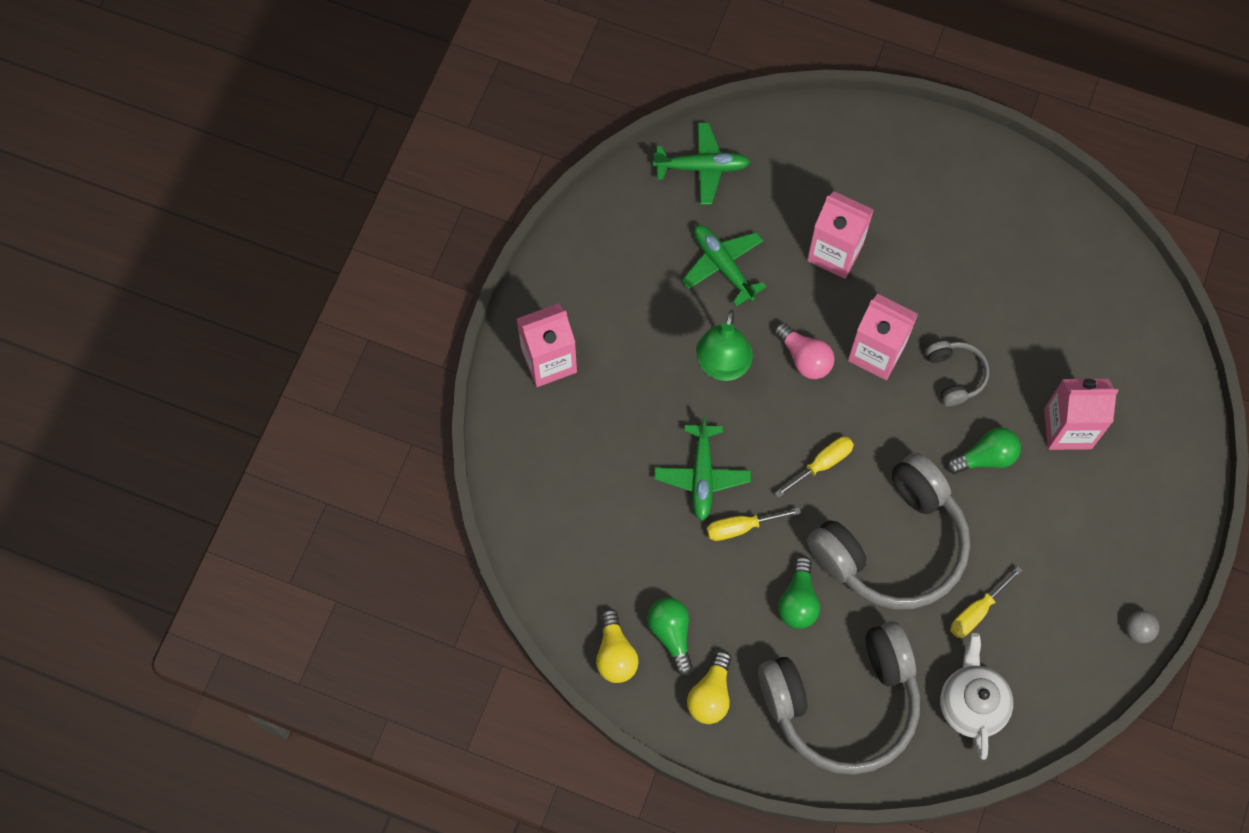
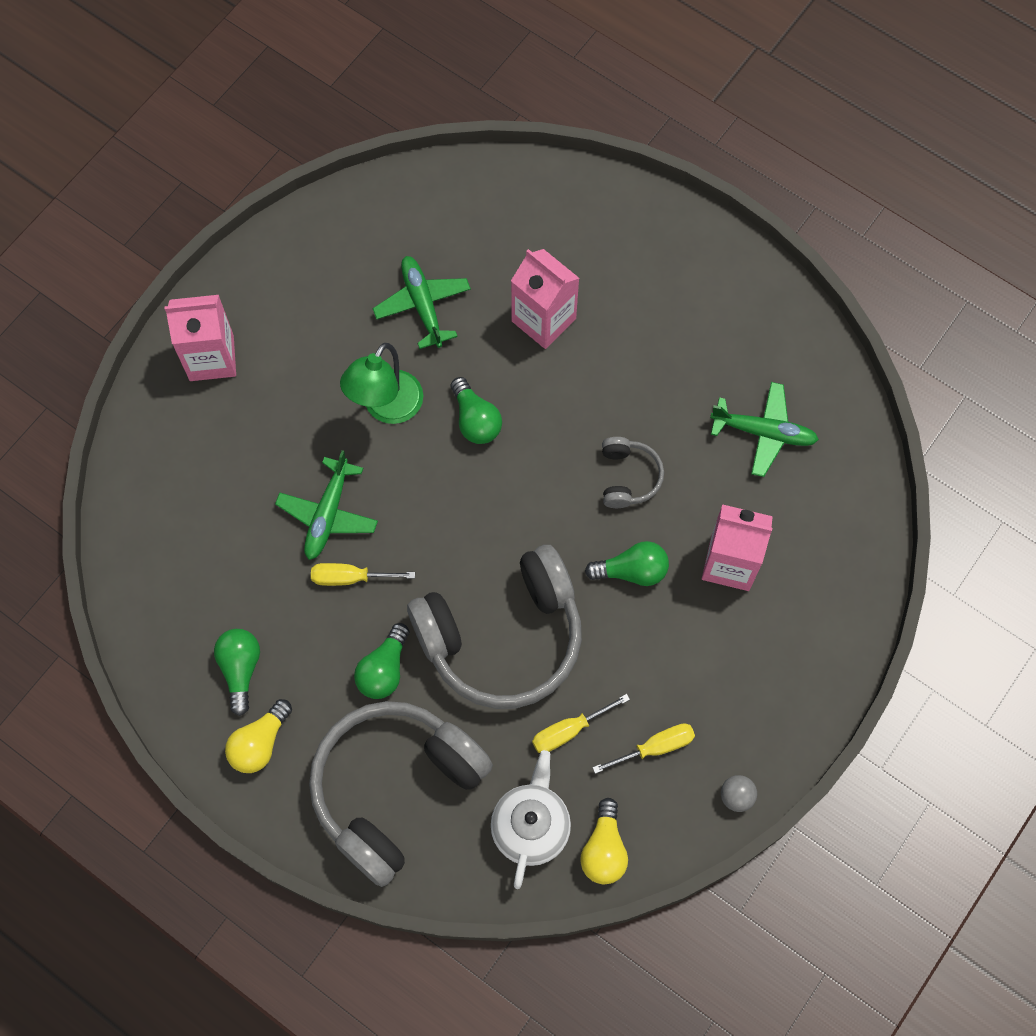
camera: 15 degrees right, 0 degrees up
(615, 654) = (176, 674): yellow light bulb -> yellow light bulb (604, 849)
(702, 167) = (435, 201): green plane -> green plane (764, 432)
(804, 358) = (475, 420): pink light bulb -> green light bulb
(822, 464) = (456, 534): yellow screwdriver -> yellow screwdriver (655, 747)
(842, 703) = (394, 789): grey headphones -> grey headphones turned 135 degrees clockwise
(876, 353) = (552, 433): pink carton -> none

